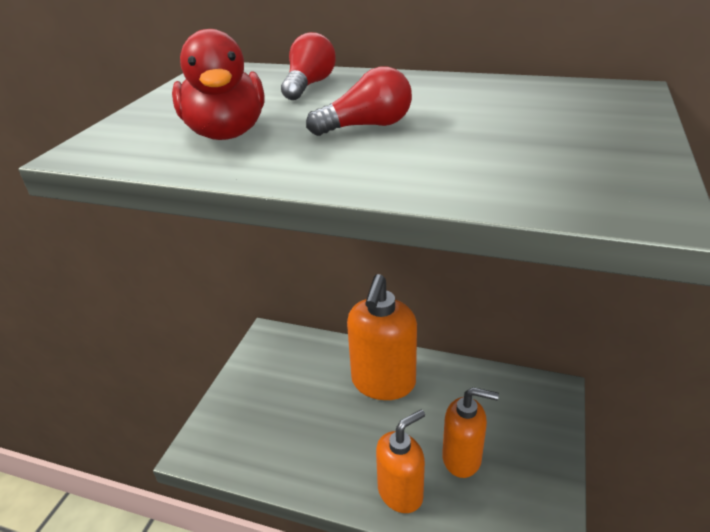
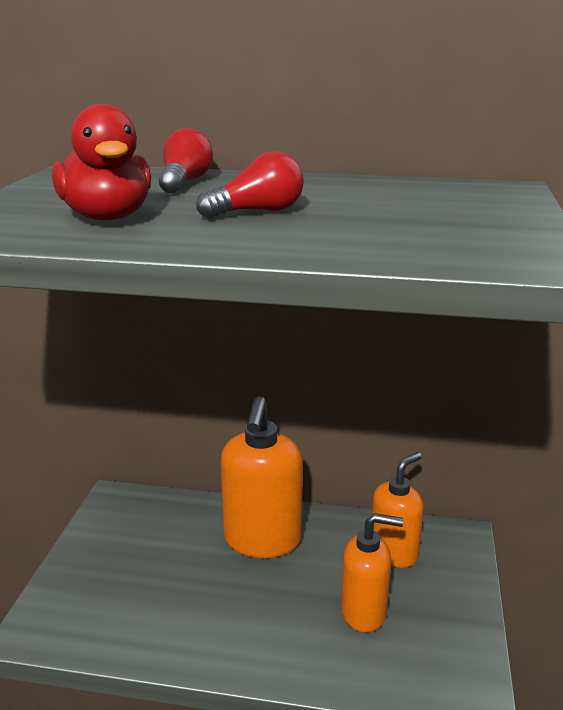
camera: 10 degrees left, 10 degrees down
(400, 492) = (296, 654): orange soap dispenser -> orange soap dispenser (394, 553)

